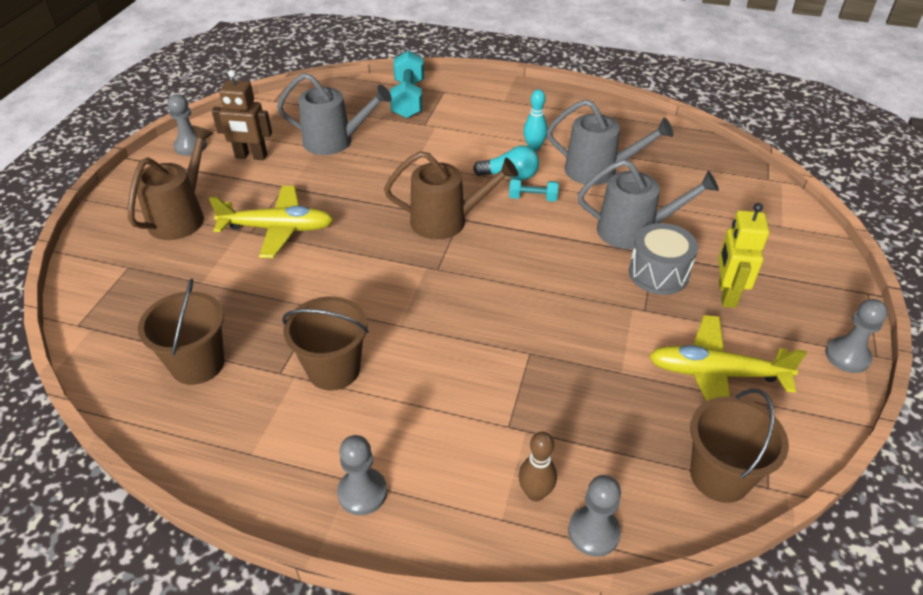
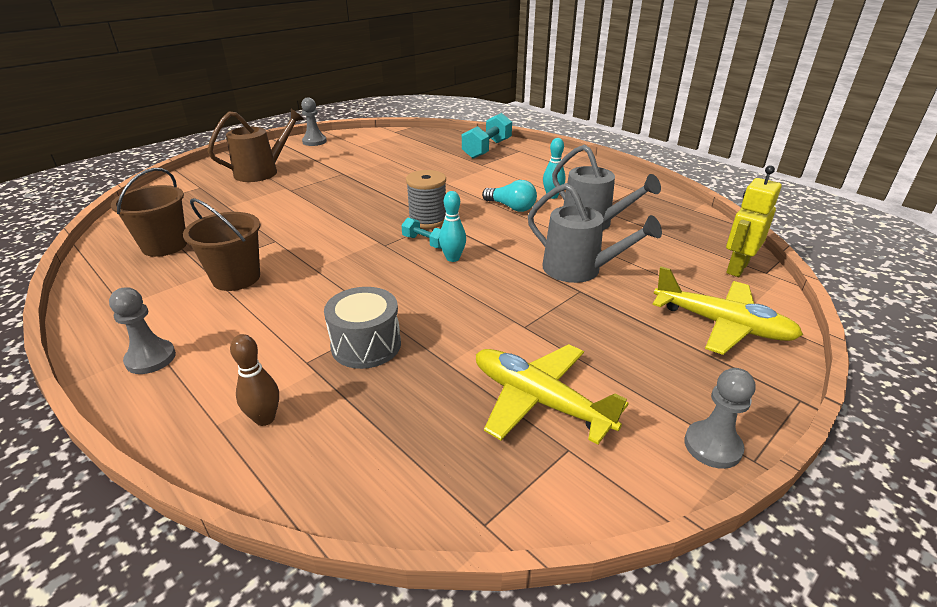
camera: 30 degrees right, 10 degrees down
(251, 156) = (343, 154): brown robot -> none
(278, 229) = (308, 193): yellow plane -> yellow plane (722, 325)
(335, 141) = (406, 159): grey watering can -> none
(447, 221) = (428, 220): brown watering can -> grey spool
(517, 260) = (453, 258): none -> turquoise bowling pin
(533, 198) = (513, 225): turquoise dumbbell -> turquoise dumbbell (425, 242)
(593, 532) = (272, 473): grey pawn -> none
(658, 273) = (568, 305): grey drum -> grey drum (366, 345)
(720, 476) = (444, 488): brown bucket -> none
(726, 294) = (621, 343): yellow robot -> yellow robot (737, 268)

